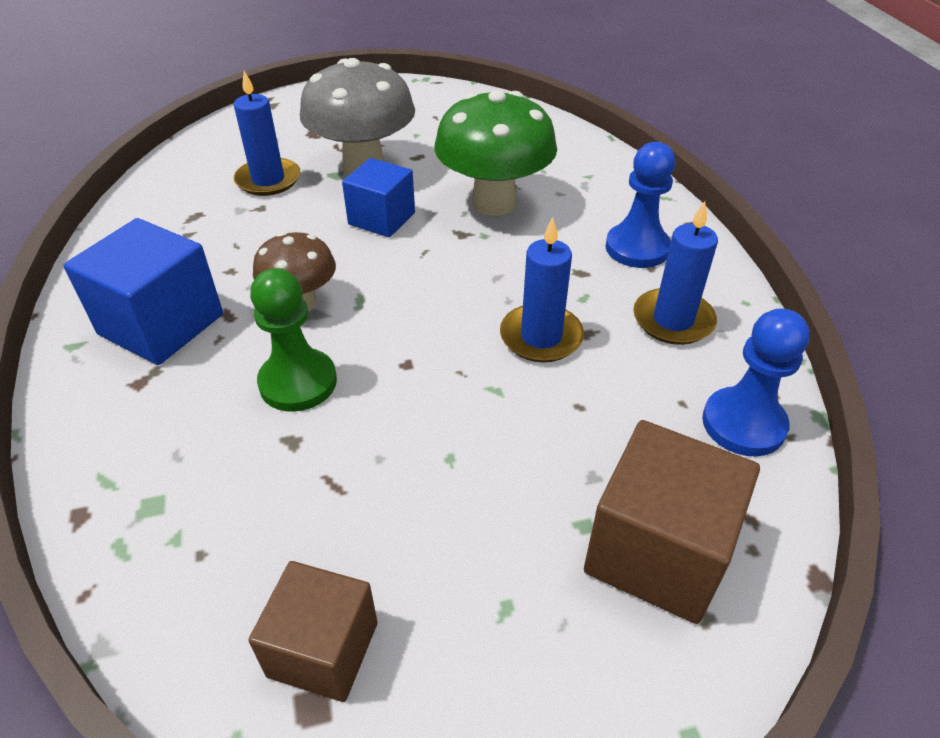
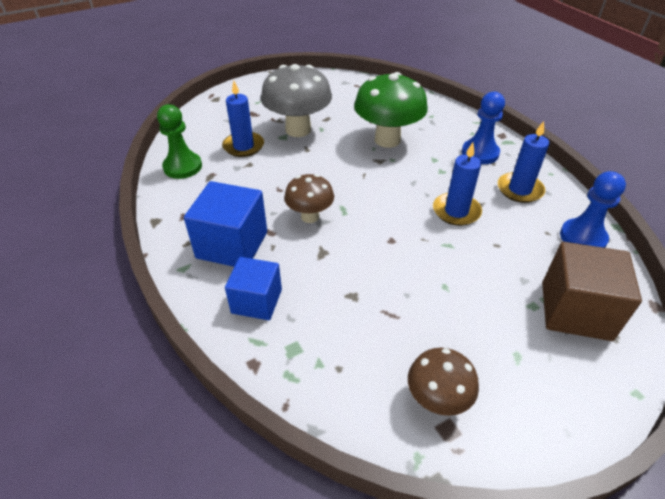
camera: 15 degrees left, 0 degrees up
(298, 382) = (336, 262): green pawn -> green pawn (183, 167)
(323, 649) = (437, 400): brown cube -> brown mushroom
(381, 218) = (327, 159): blue cube -> blue cube (256, 301)

